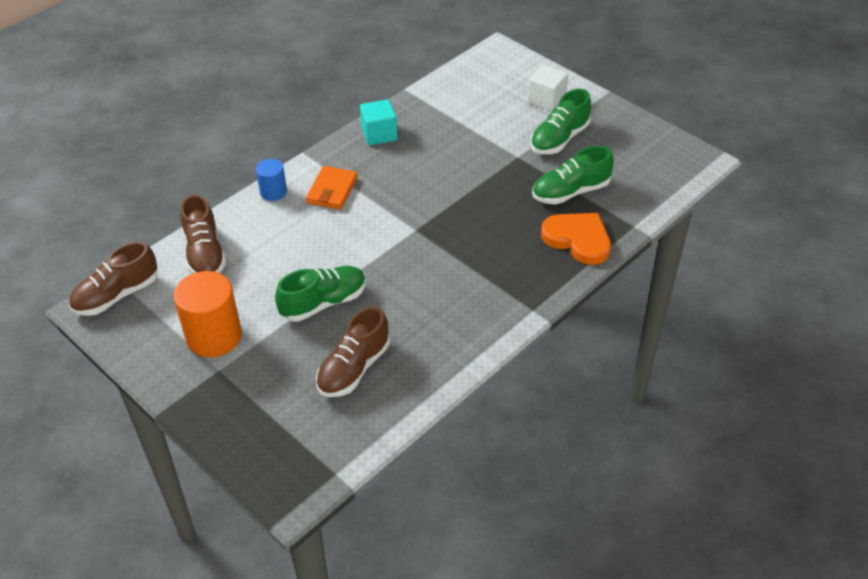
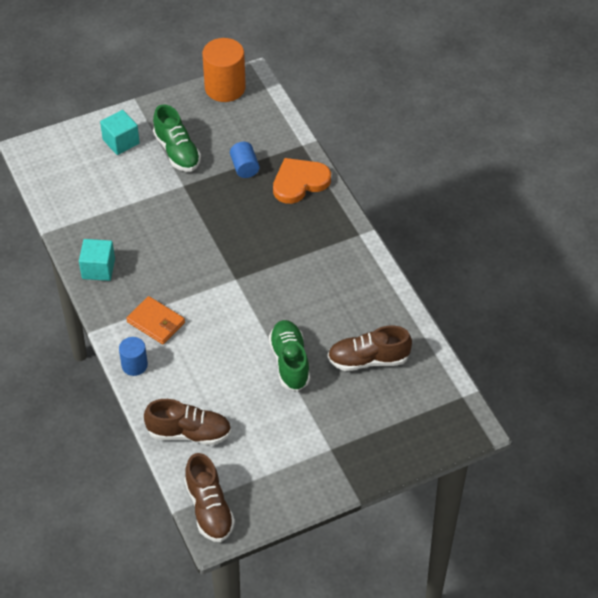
camera: 70 degrees left, 5 degrees up
(214, 336) = (292, 445): orange cylinder -> orange cylinder (225, 88)
(354, 368) = (368, 360): brown shoe -> brown shoe turned 120 degrees clockwise
(546, 99) = (121, 141): white cube -> turquoise cube
(570, 192) = (244, 167): green shoe -> blue cylinder

